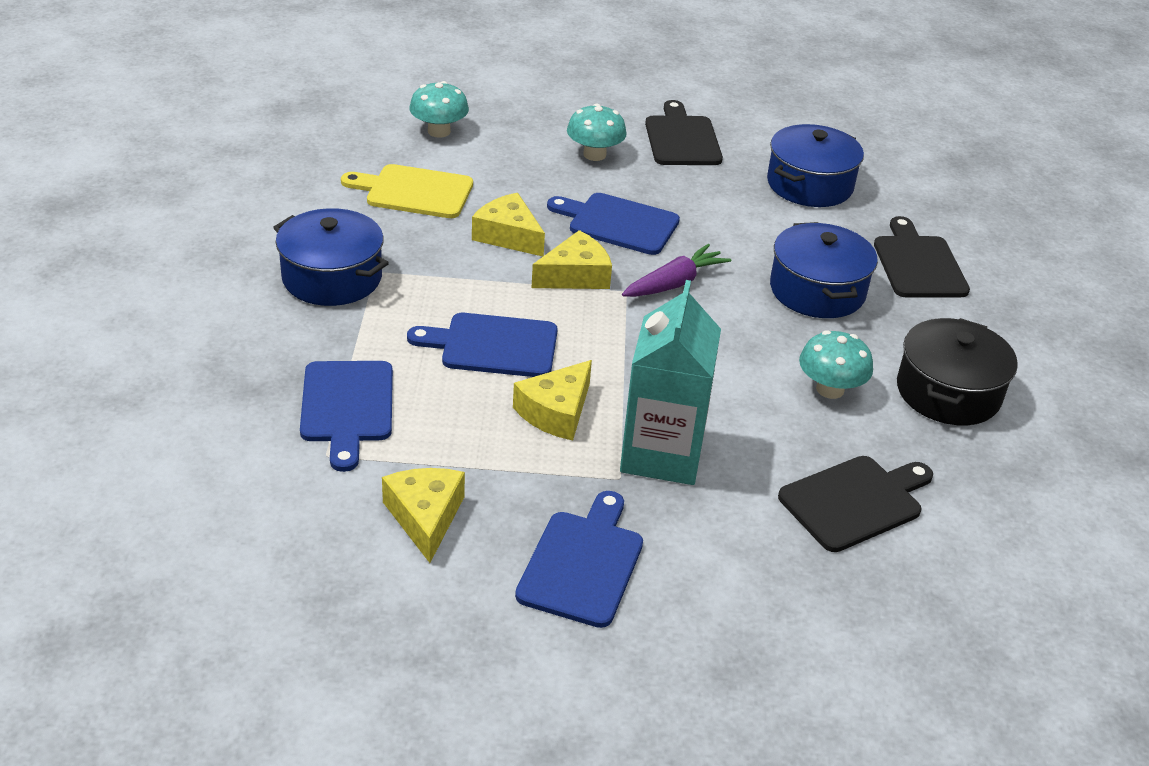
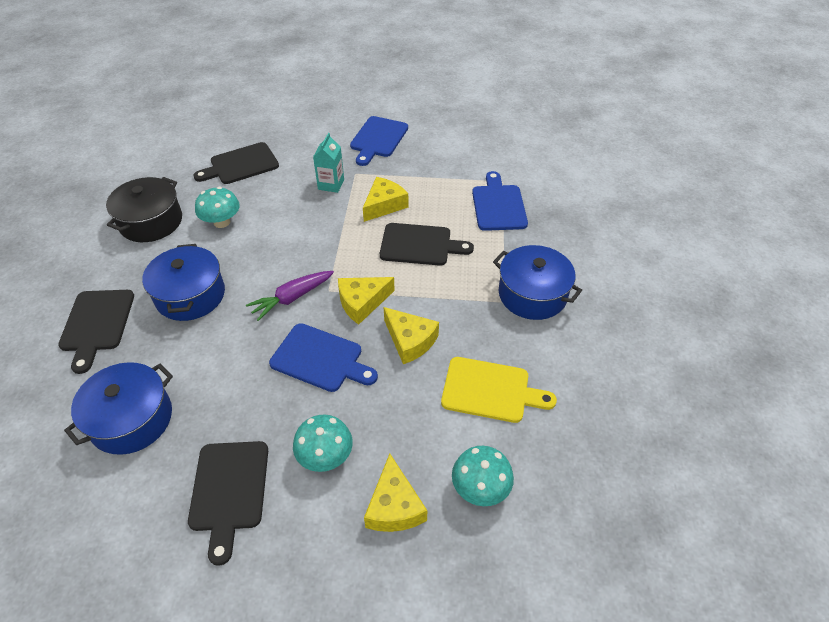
camera: 175 degrees left, 10 degrees up
(425, 517) = (449, 155): yellow cheese -> yellow cheese (394, 506)
(493, 345) = (420, 245): blue cutting board -> black cutting board
(662, 454) = (331, 184): turquoise carton -> turquoise carton, size x0.55

